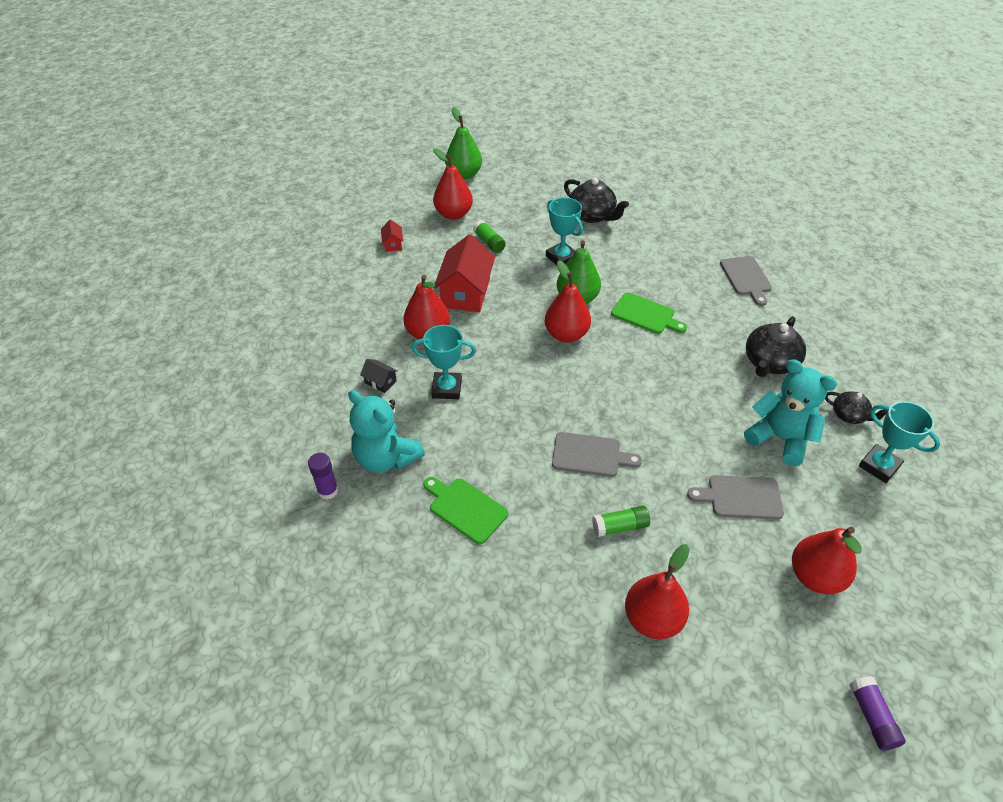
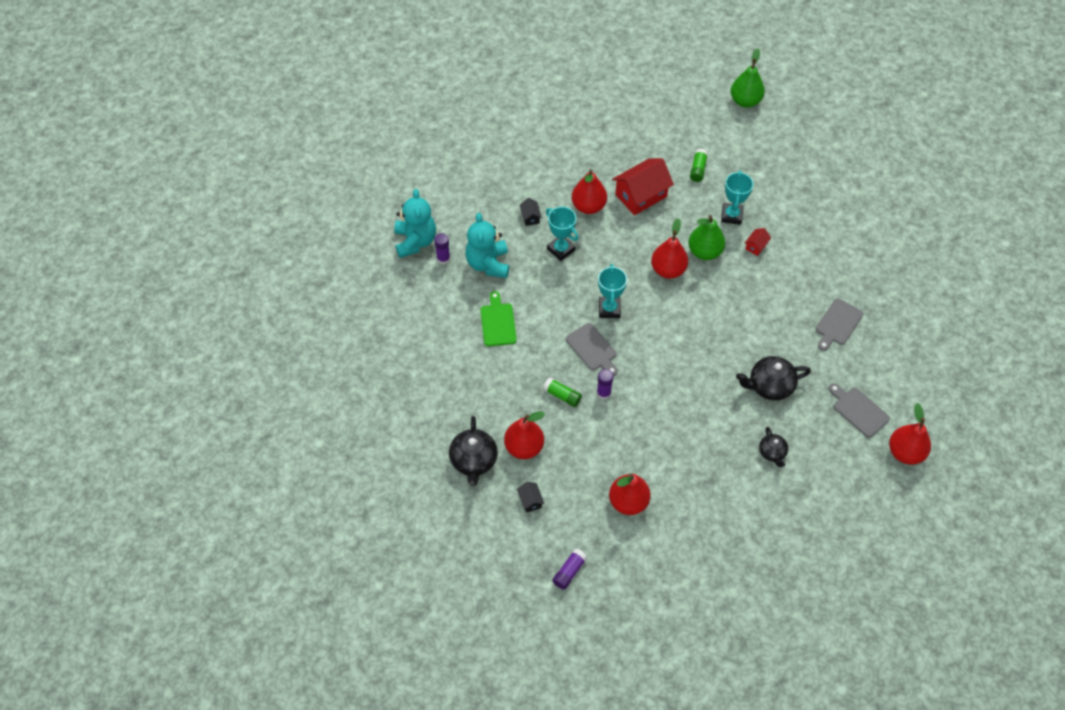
camera: 45 degrees right, 10 degrees up
(393, 244) = (635, 126): red house -> red house (756, 246)
(453, 214) = (700, 130): red pear -> red pear (905, 452)
(592, 215) = (794, 199): black teapot -> black teapot (474, 460)
(645, 314) = (734, 295): green cutting board -> none
(653, 488) = (603, 393): none -> purple glue stick
(733, 675) = (530, 501): none -> black house
(741, 497) = (644, 437): grey cutting board -> grey cutting board (858, 410)
(780, 438) = (711, 428): turquoise teddy bear -> turquoise teddy bear (415, 241)
(879, 466) = (746, 490): turquoise trophy -> turquoise trophy (609, 309)

